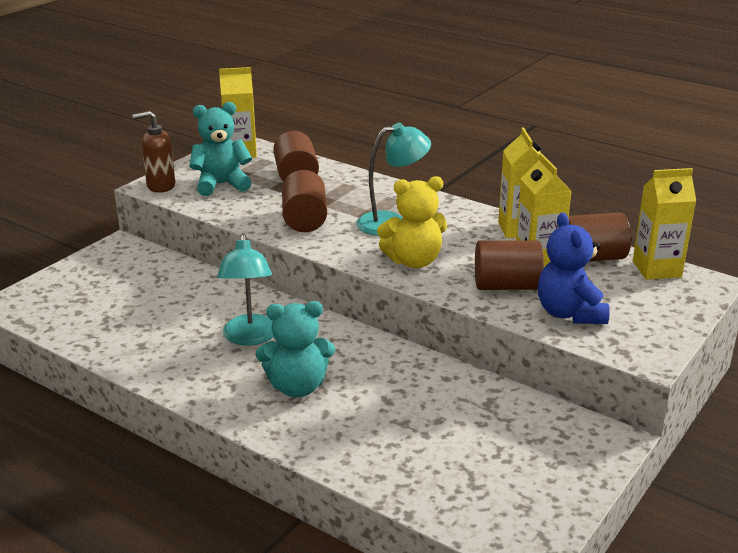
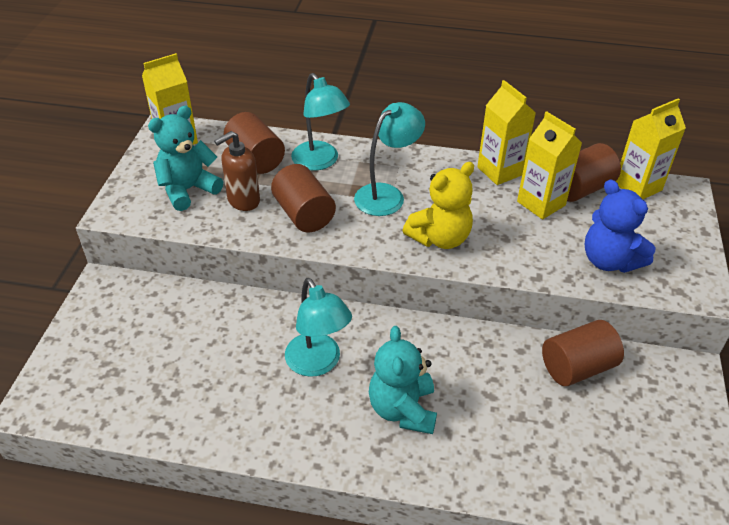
camera: 25 degrees left, 15 degrees up
(160, 186) = (124, 209): brown soap dispenser -> brown soap dispenser (243, 201)
(297, 387) = (402, 409): turquoise teddy bear -> turquoise teddy bear turned 120 degrees clockwise
(351, 189) = (320, 162): none -> turquoise lamp
(506, 286) = (538, 244): brown cylinder -> brown cylinder (577, 367)

